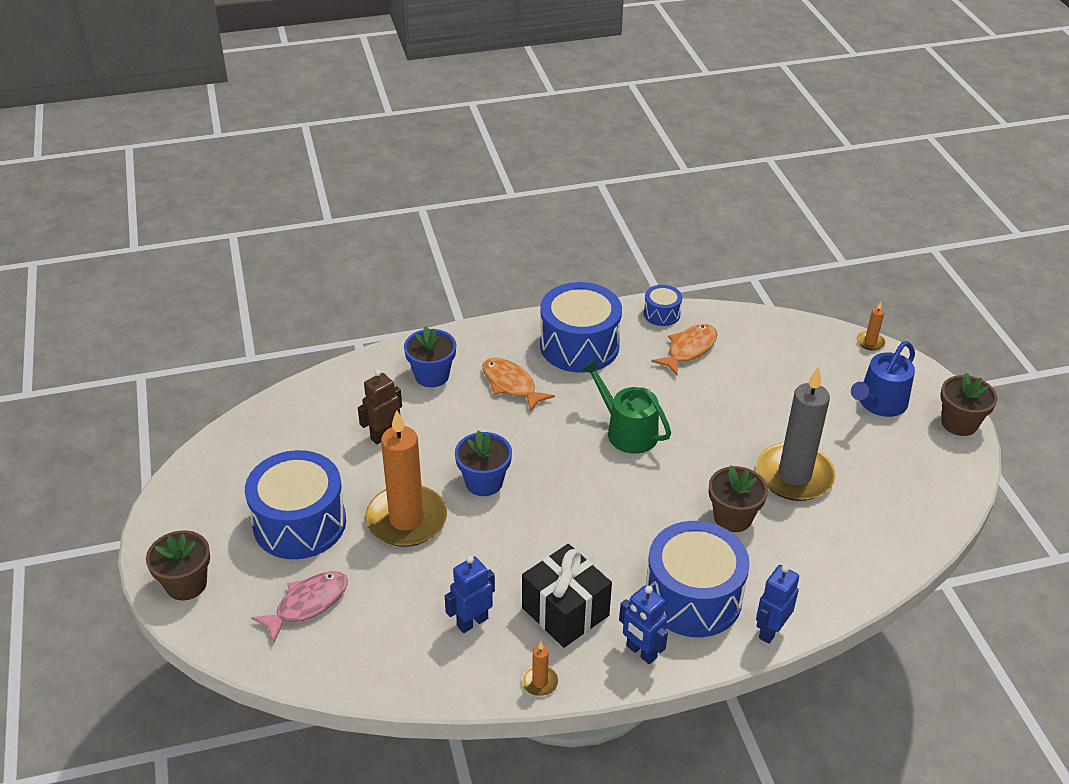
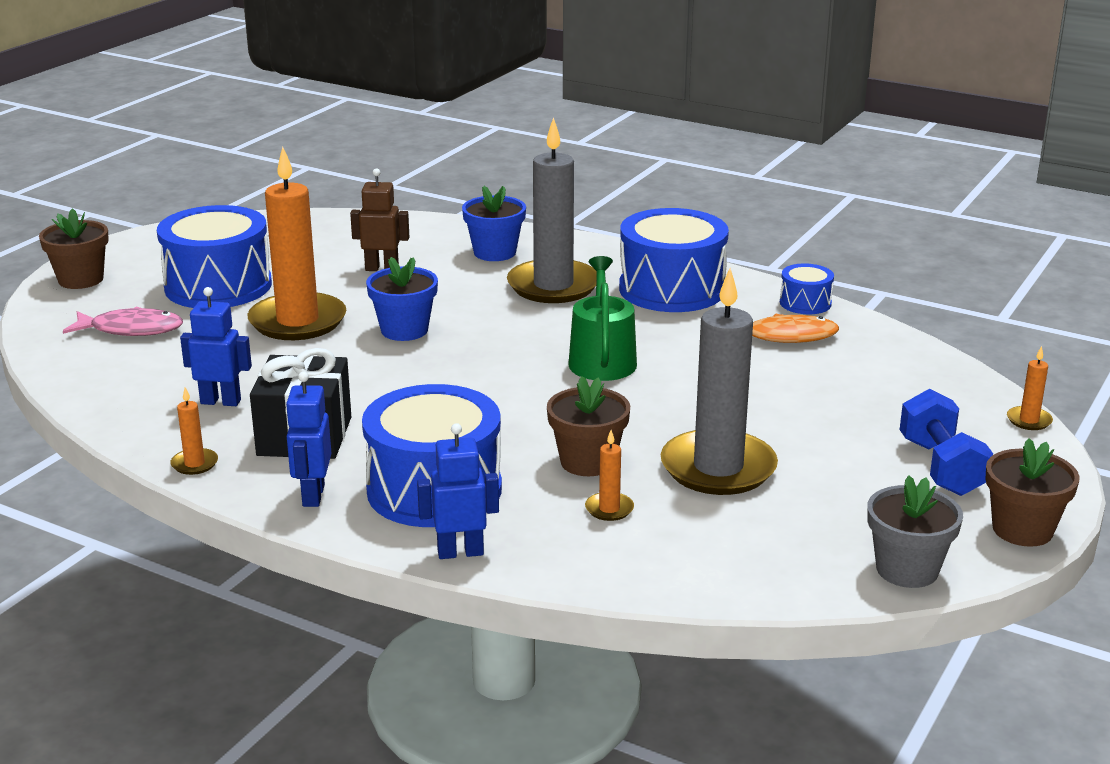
camera: 45 degrees right, 15 degrees down
(511, 385) = (553, 286): orange fish -> grey candle
(789, 544) = (609, 509): none -> orange candle
(879, 403) = (941, 467): blue watering can -> blue dumbbell
(953, 485) = (907, 570): none -> grey flower pot

